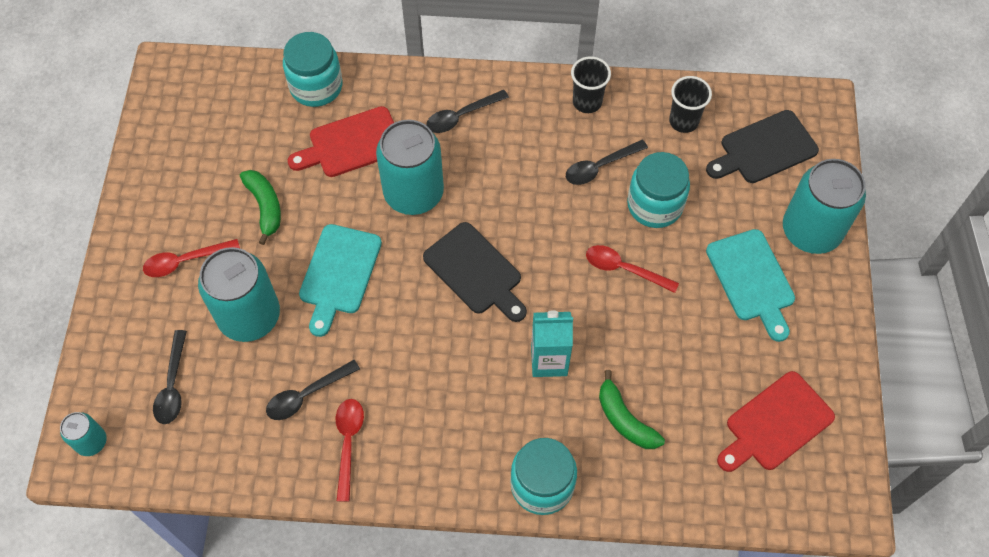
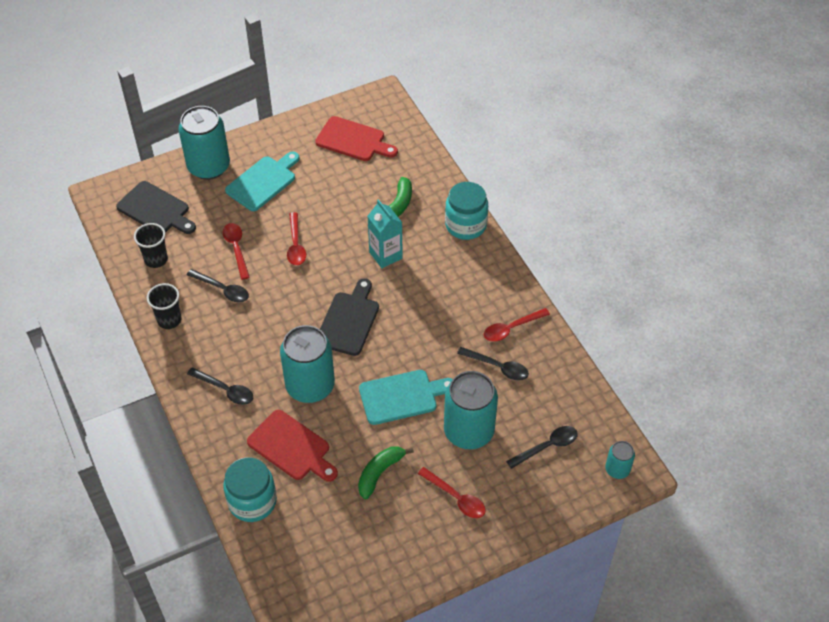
camera: 120 degrees left, 10 degrees down
(654, 205) = (236, 248): turquoise jar -> red spoon

